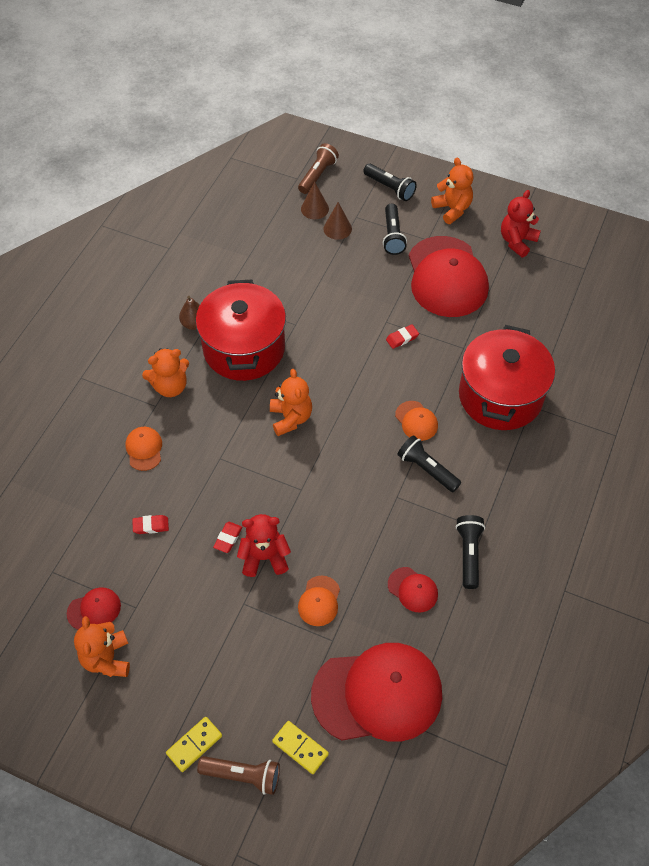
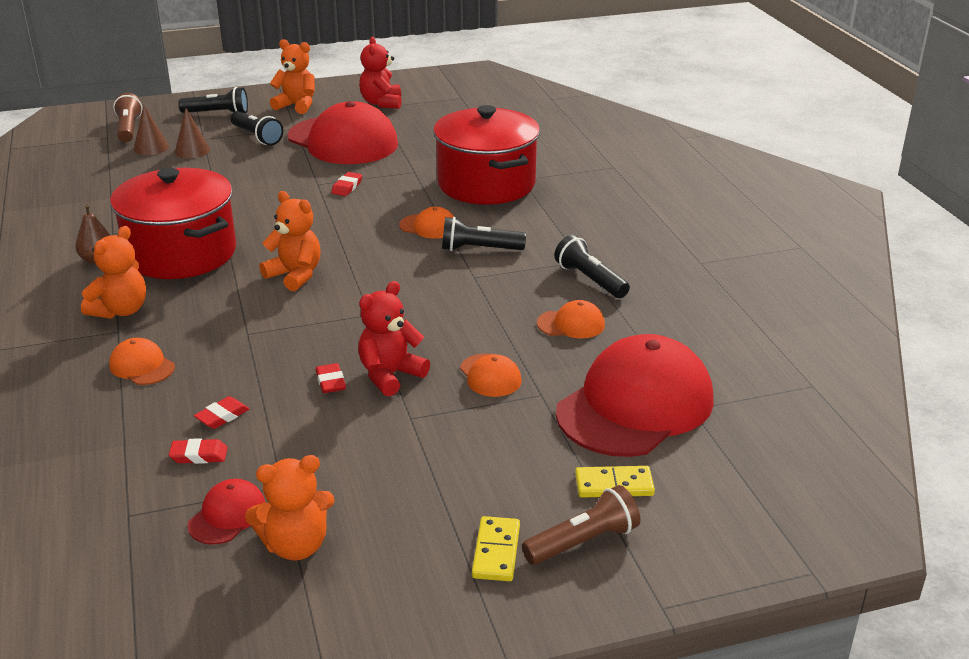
camera: 40 degrees left, 25 degrees down
(107, 658) = (296, 545): orange teddy bear -> orange teddy bear turned 60 degrees counterclockwise
(116, 550) = (199, 455): none -> red eraser
(413, 589) = (571, 324): red cap -> orange cap

